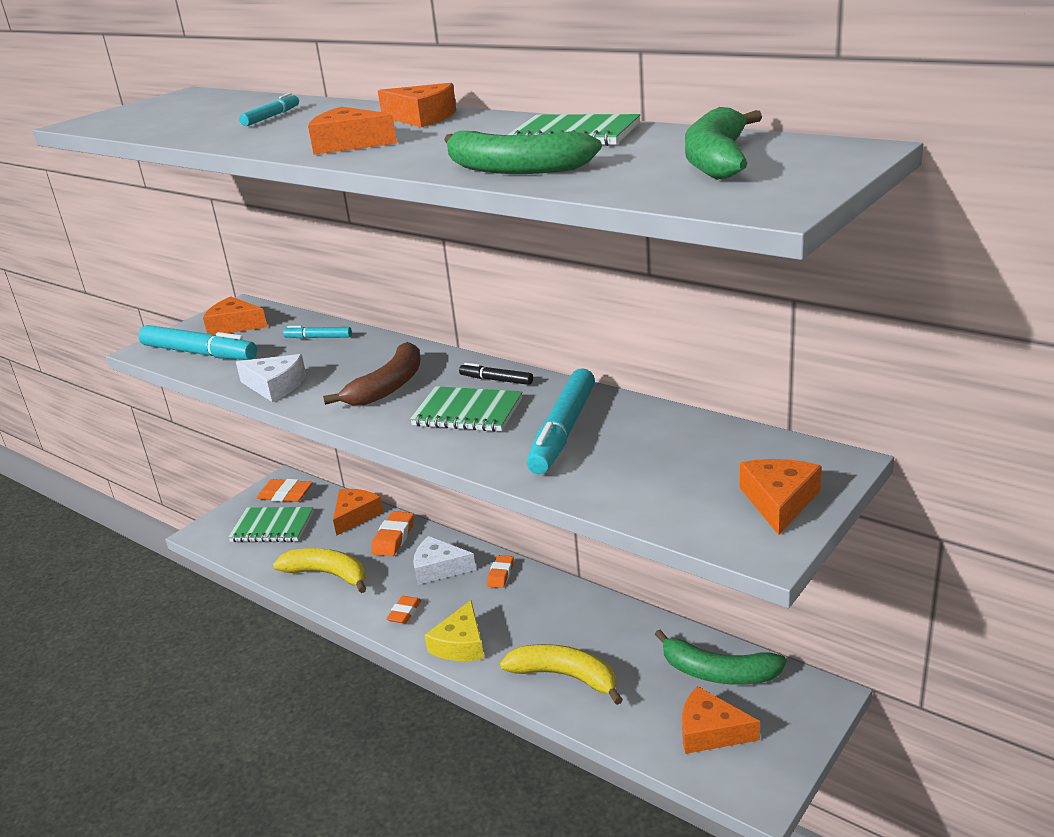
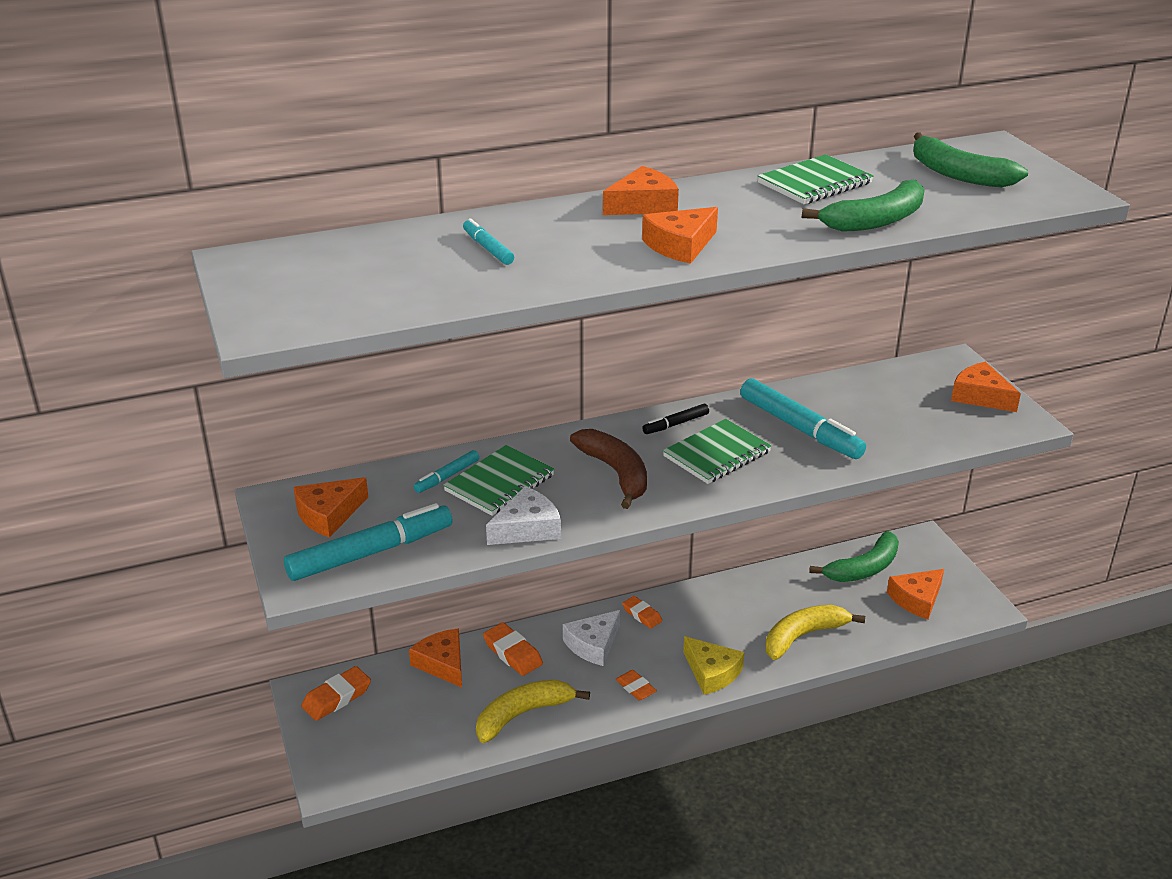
camera: 60 degrees left, 5 degrees up
(272, 527) = (389, 726): green notebook -> green notebook (499, 483)

